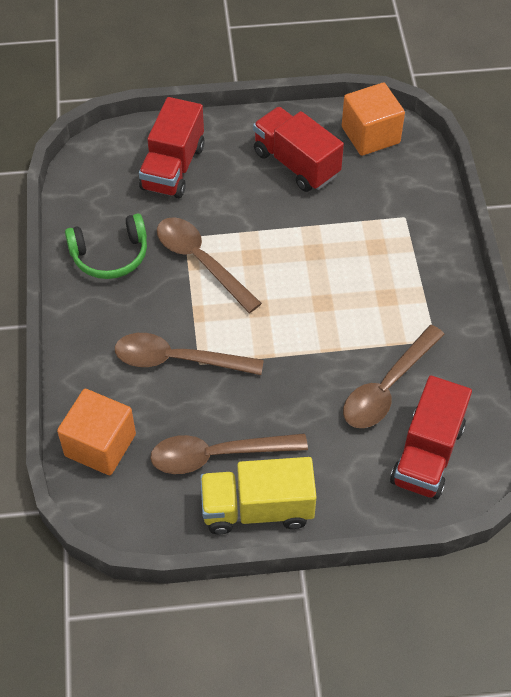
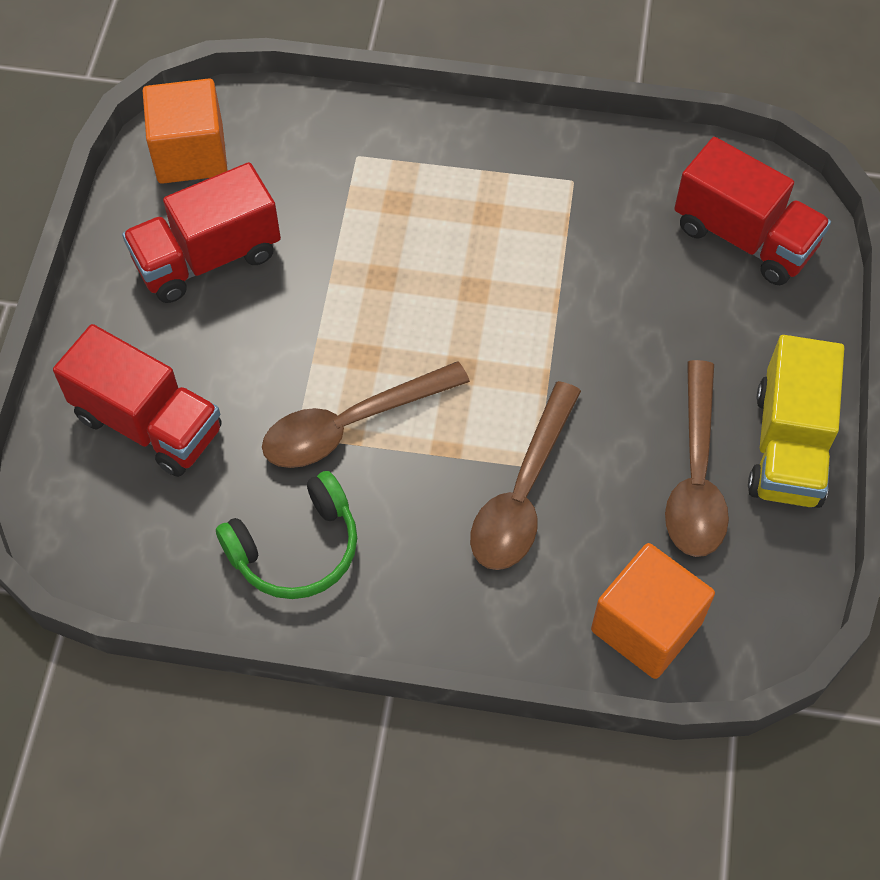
camera: 75 degrees left, 5 degrees up
(110, 255) = (296, 548): green headphones -> green headphones turned 60 degrees clockwise
(387, 387) = (634, 252): brown spoon -> none

